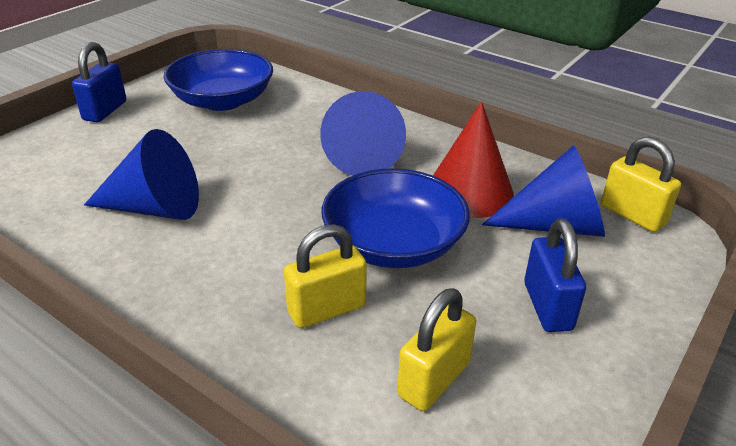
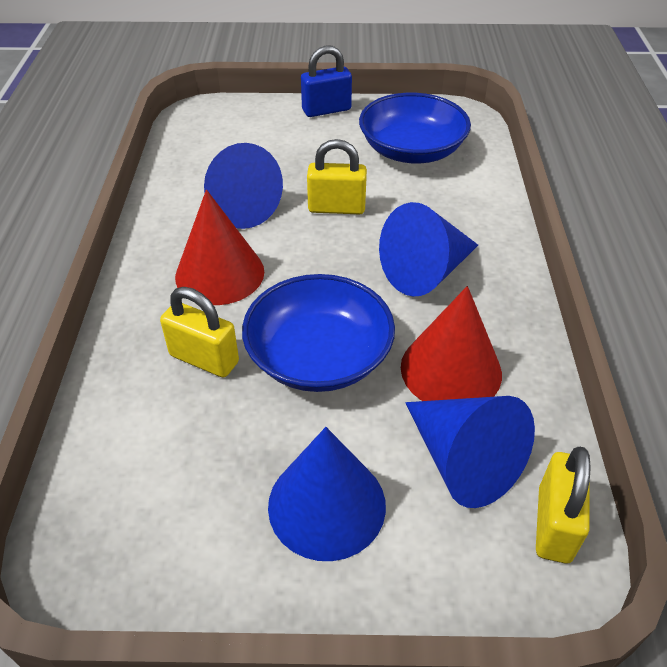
camera: 55 degrees right, 10 degrees up
(229, 255) = (219, 273): none -> red cone
(434, 379) = (174, 463): yellow padlock -> yellow padlock (336, 208)
(547, 306) = (327, 505): blue padlock -> blue cone

